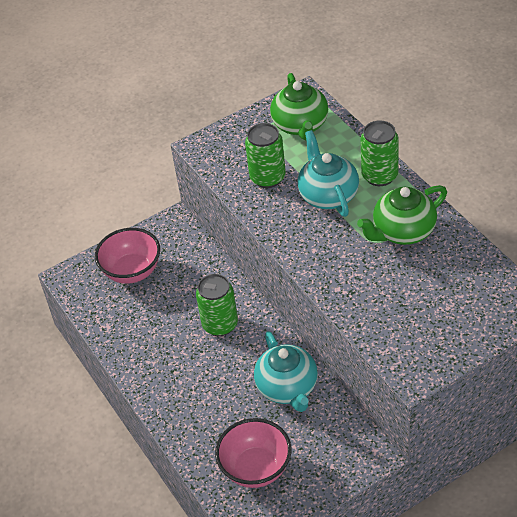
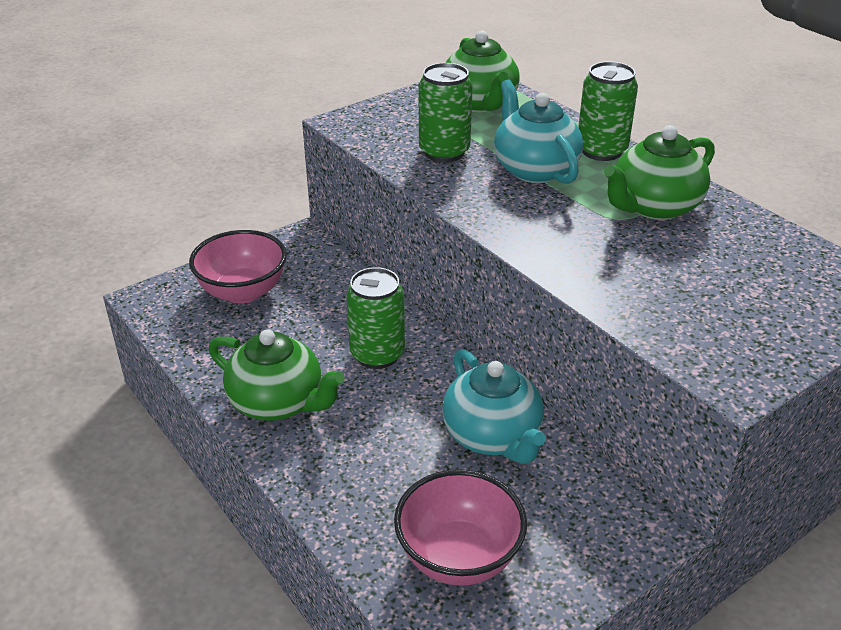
camera: 10 degrees left, 10 degrees down
(154, 361) = (278, 403): none -> green teapot

